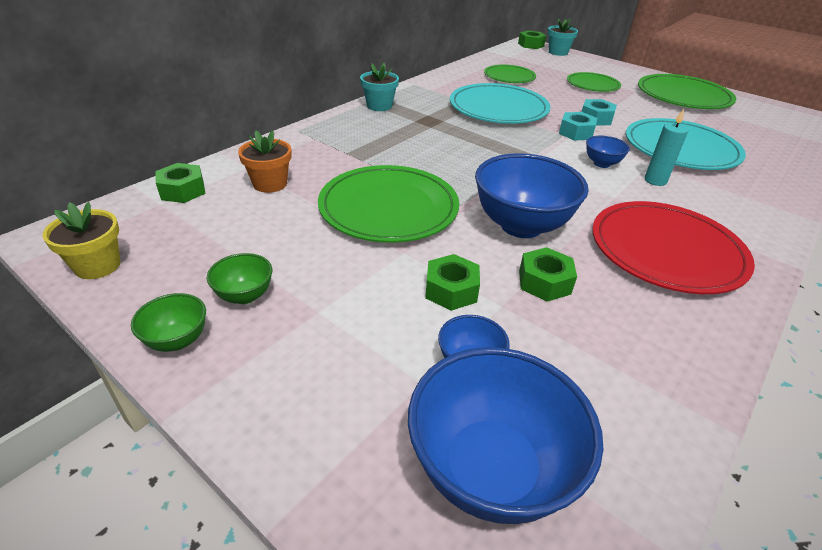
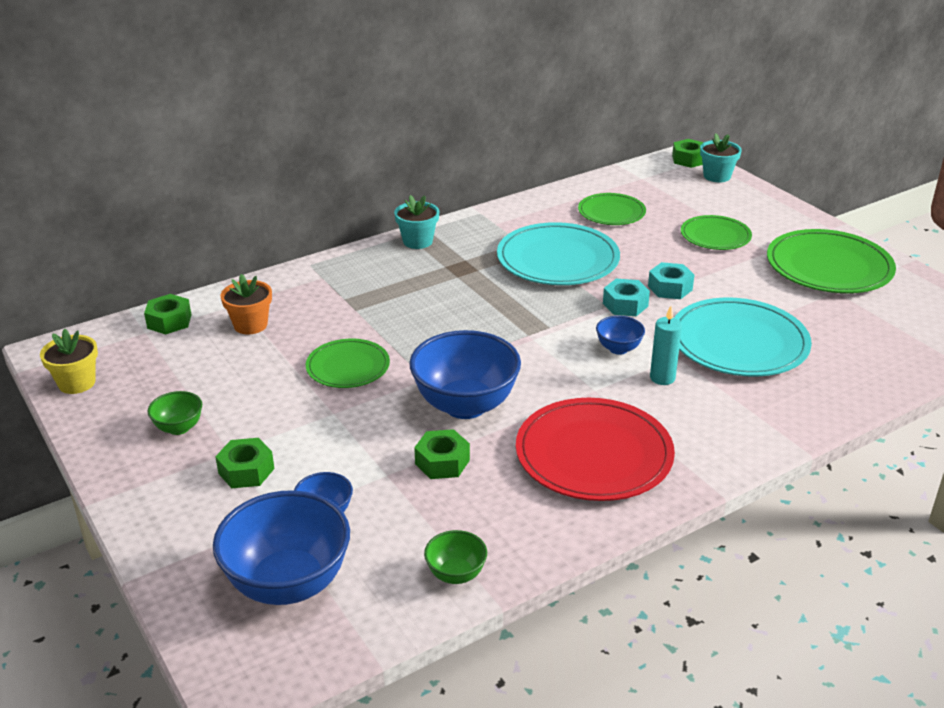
camera: 20 degrees right, 5 degrees down
(177, 340) = (114, 453): green bowl -> green bowl (456, 574)
(388, 208) = (348, 367): green plate -> green plate, size x0.59
(451, 290) = (352, 454): green nut -> green nut (246, 471)

